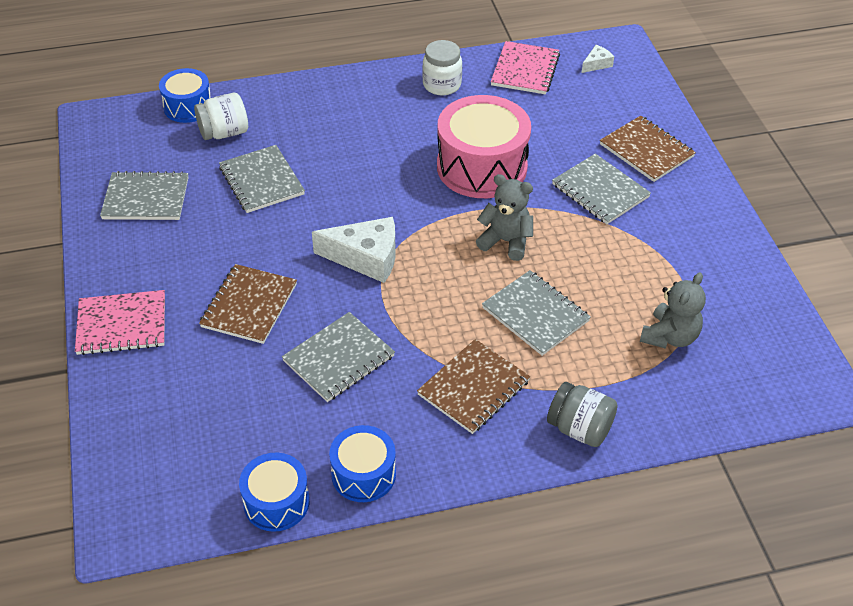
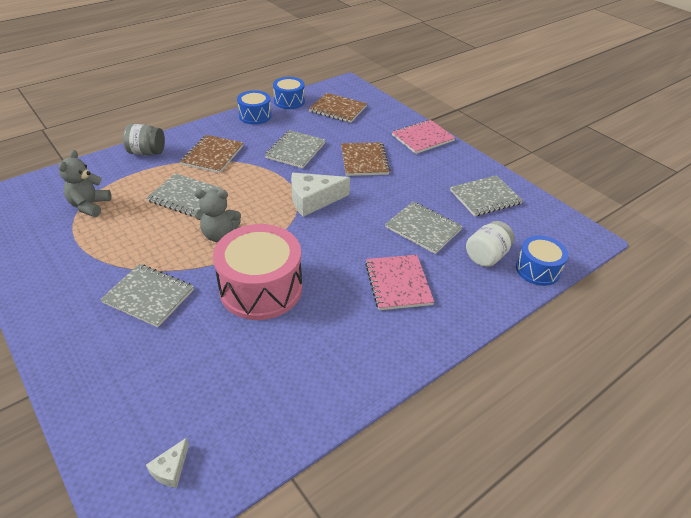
camera: 155 degrees right, 5 degrees down
(442, 85) = (340, 368): white jar -> none
(525, 70) = (258, 424): pink notebook -> pink notebook (398, 283)
(646, 150) = (104, 353): brown notebook -> brown notebook (338, 109)

